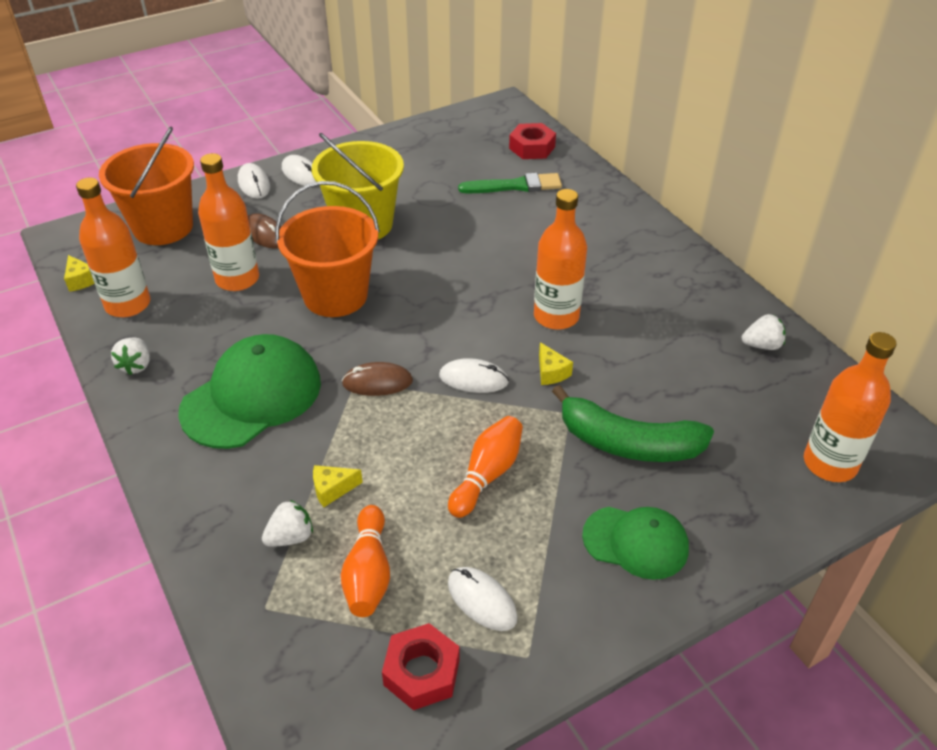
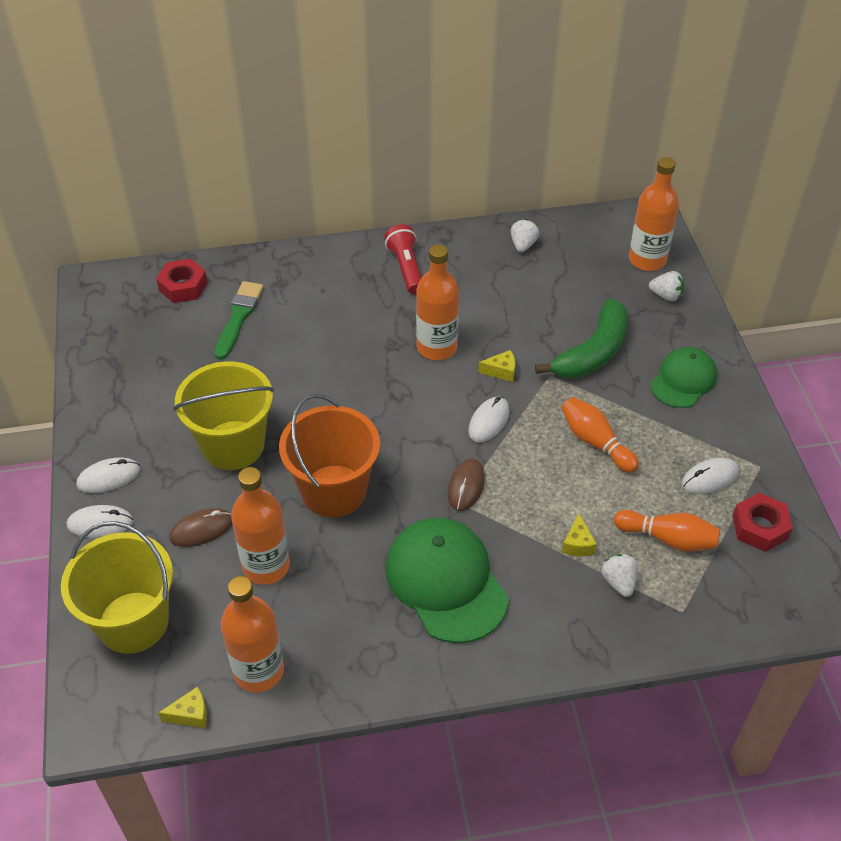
camera: 70 degrees left, 5 degrees up
(136, 365) = (361, 672): white strawberry -> white strawberry (666, 295)
(163, 227) = (133, 622): orange bucket -> yellow bucket
(655, 268) = (406, 268): none -> red flashlight

